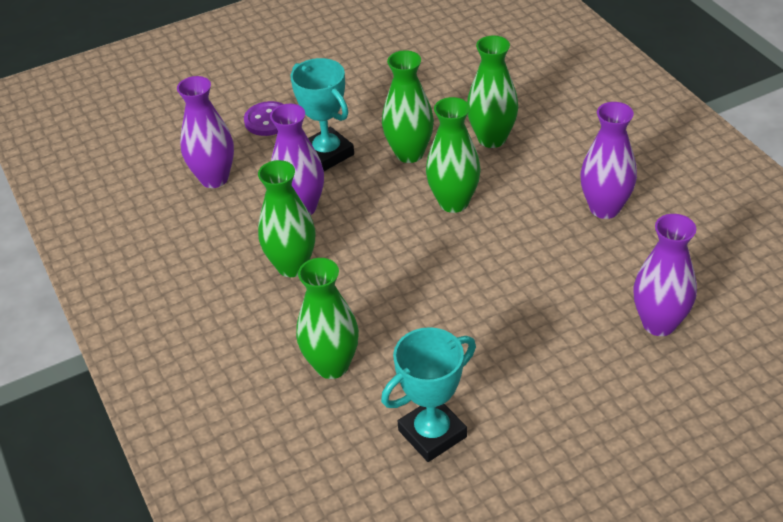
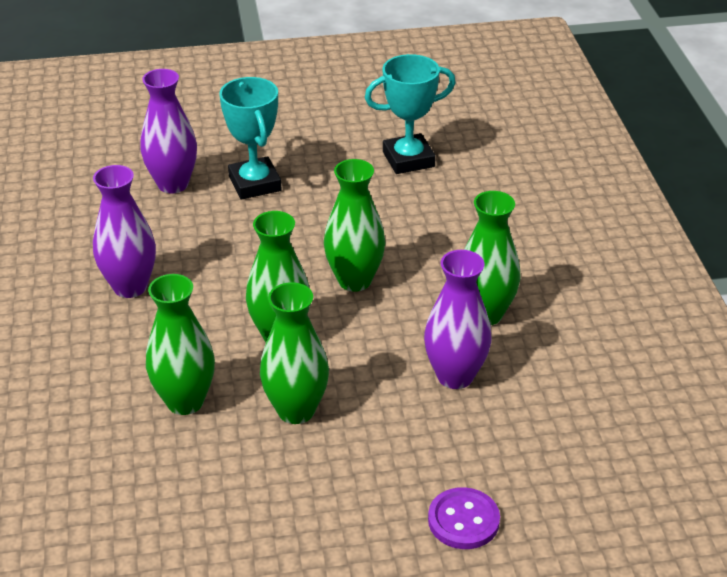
camera: 165 degrees left, 5 degrees down
(214, 178) = (556, 446): purple vase -> none
(327, 154) = (399, 440): turquoise trophy -> turquoise trophy (255, 183)
(332, 365) = (473, 220): green vase -> green vase (354, 280)

